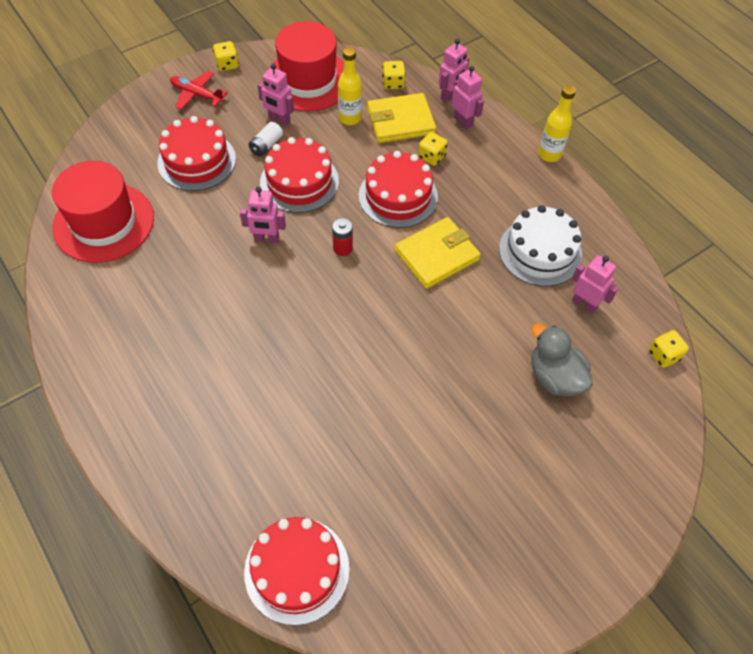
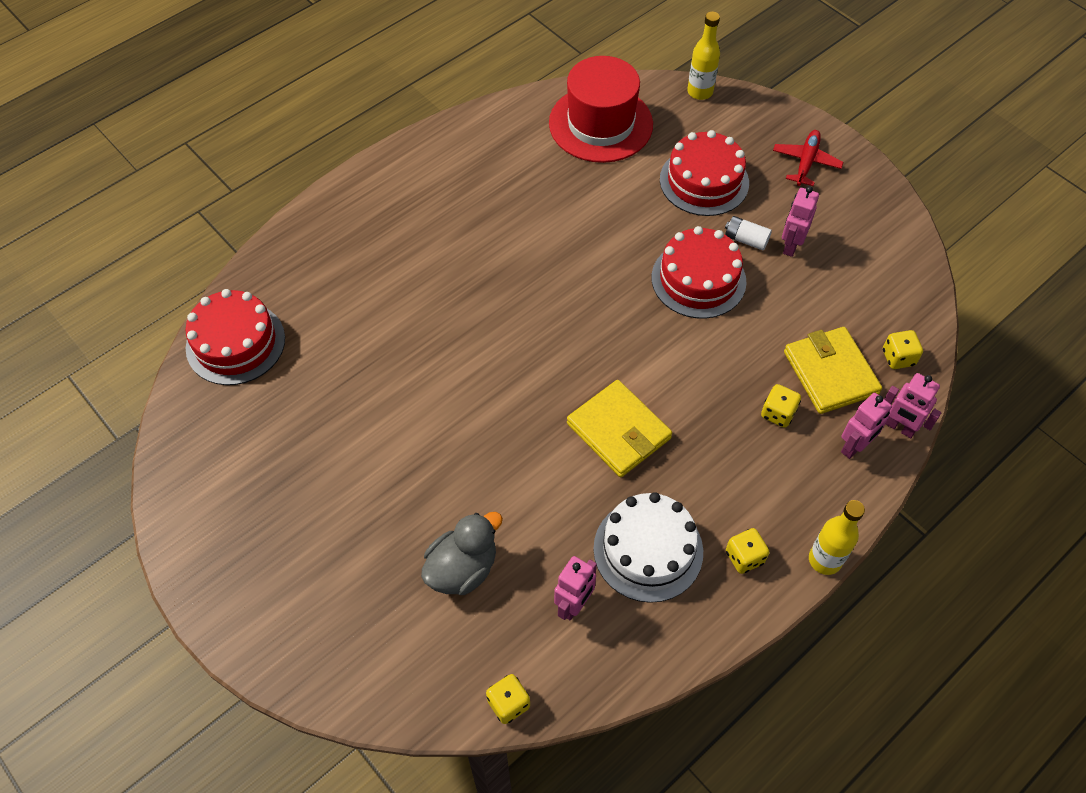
camera: 85 degrees right, 0 degrees up
(227, 65) = (866, 181): yellow dice -> yellow dice (744, 557)
(266, 239) = (608, 261): pink robot -> none
(308, 80) = (869, 265): red hat -> none
(342, 248) = (610, 334): red battery -> none
(350, 118) = (817, 317): yellow bottle -> yellow bottle (700, 92)
(398, 196) = (701, 382): red cake -> none

